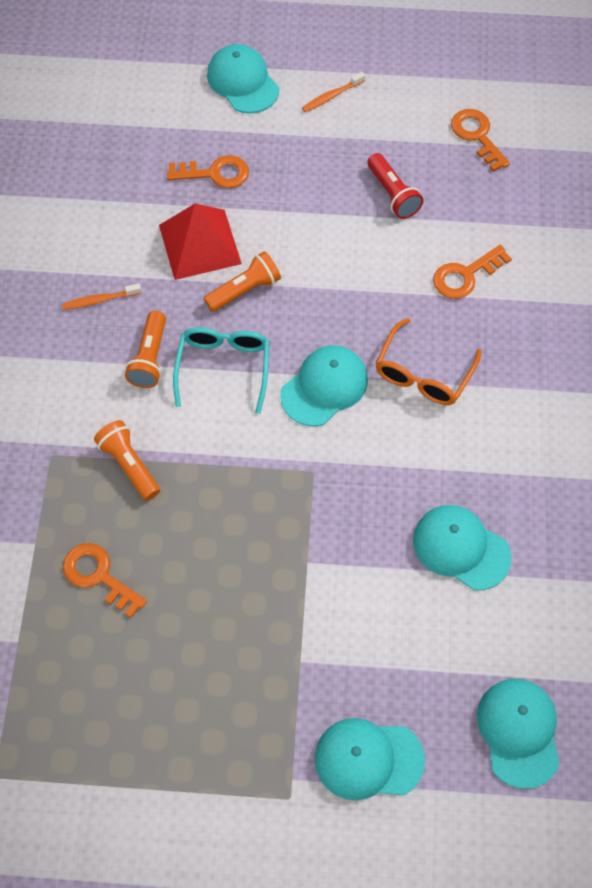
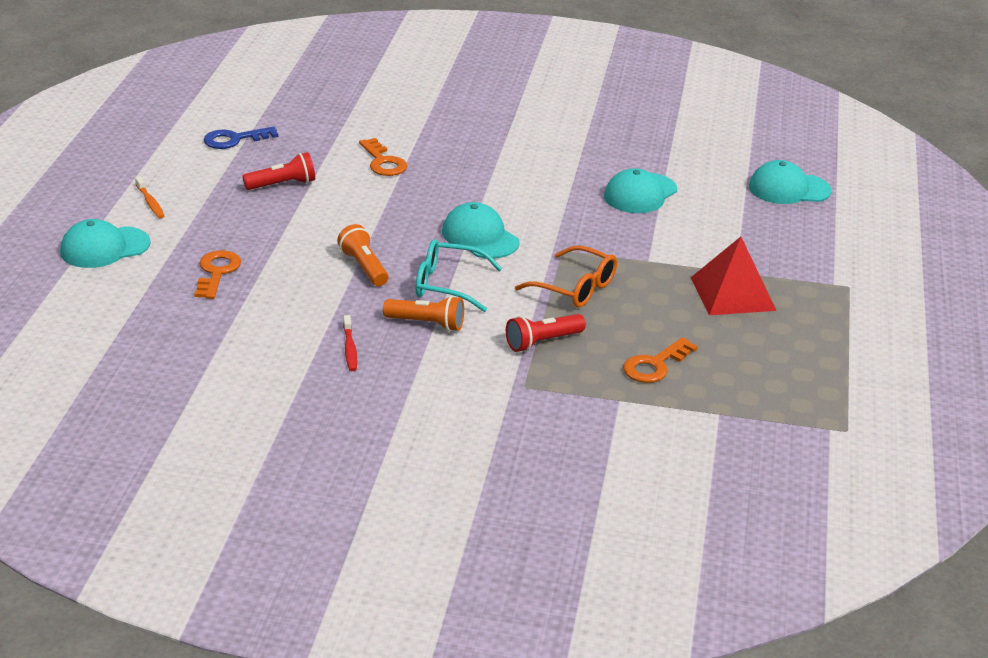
camera: 85 degrees left, 30 degrees down
(99, 300) = (350, 349): orange toothbrush -> red toothbrush
(129, 465) = (542, 342): orange flashlight -> red flashlight
(200, 244) = (301, 287): red pyramid -> red pyramid (733, 293)
(368, 759) = (814, 250): turquoise cap -> none
(423, 374) = (477, 191): orange glasses -> orange glasses (575, 288)
(477, 136) = (234, 139): orange key -> blue key

